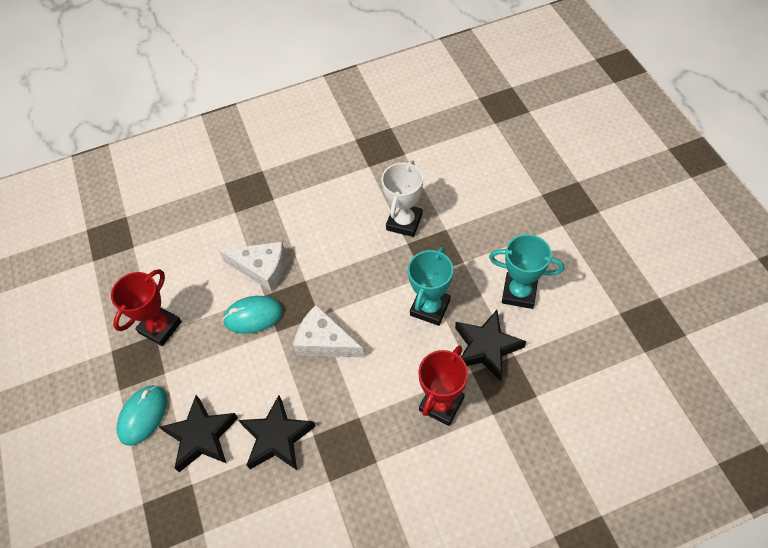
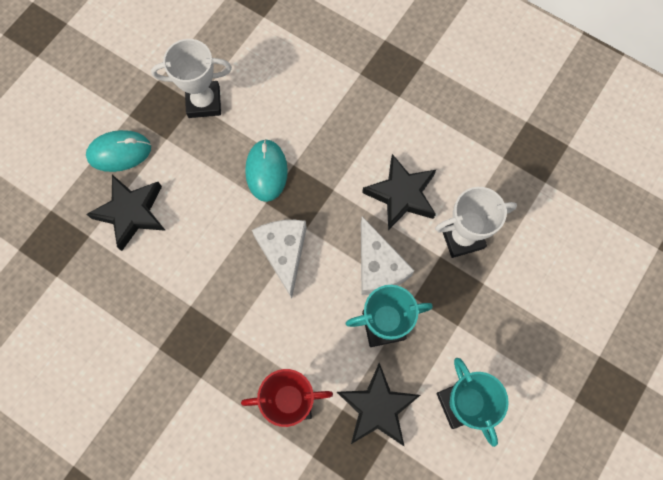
camera: 50 degrees right, 15 degrees up
(160, 327) = (204, 102): red trophy -> white trophy
(253, 316) = (266, 171): turquoise mouse -> turquoise mouse turned 45 degrees clockwise
(262, 268) = (318, 142): white cheese -> white cheese (378, 266)
(277, 437) = (169, 276): black star -> black star (401, 195)

